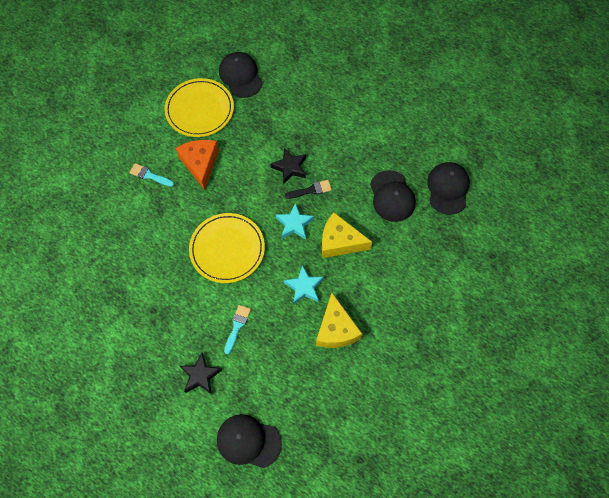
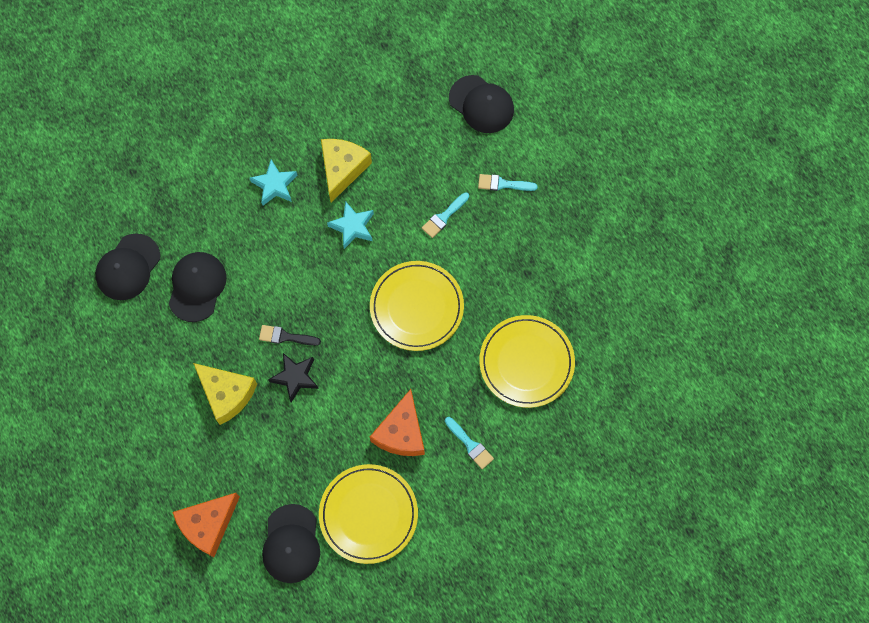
camera: 155 degrees left, 5 degrees up
(129, 245) = (526, 362): none -> yellow plate
(200, 375) = (503, 184): black star -> turquoise brush
(294, 224) = (326, 303): turquoise star -> turquoise star (274, 185)
(297, 66) = (208, 525): none -> orange cheese
(339, 242) = (287, 260): yellow cheese -> yellow cheese (227, 394)

